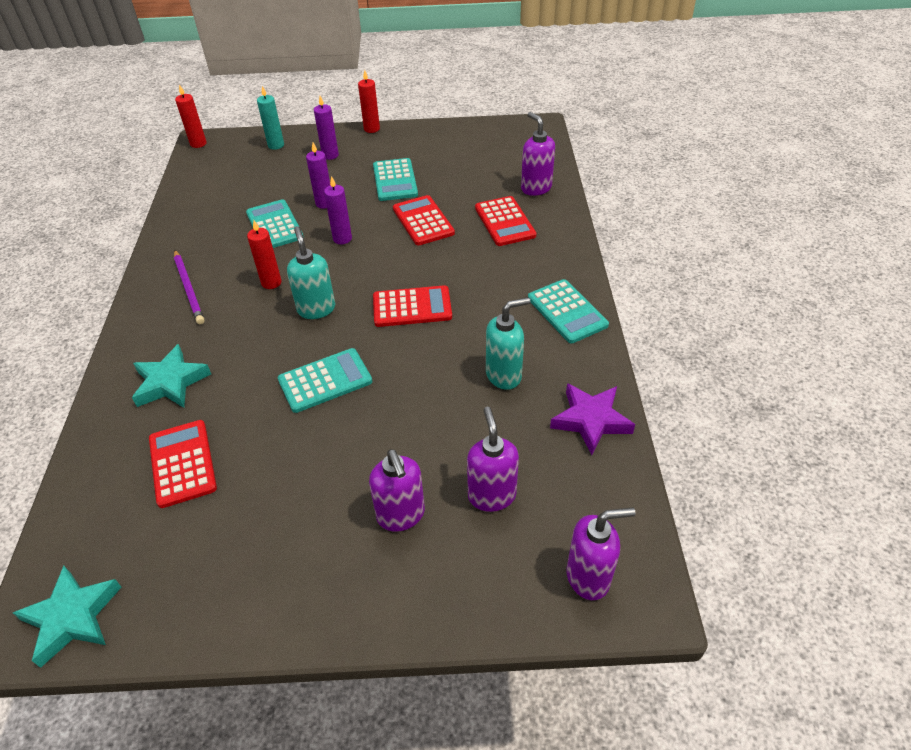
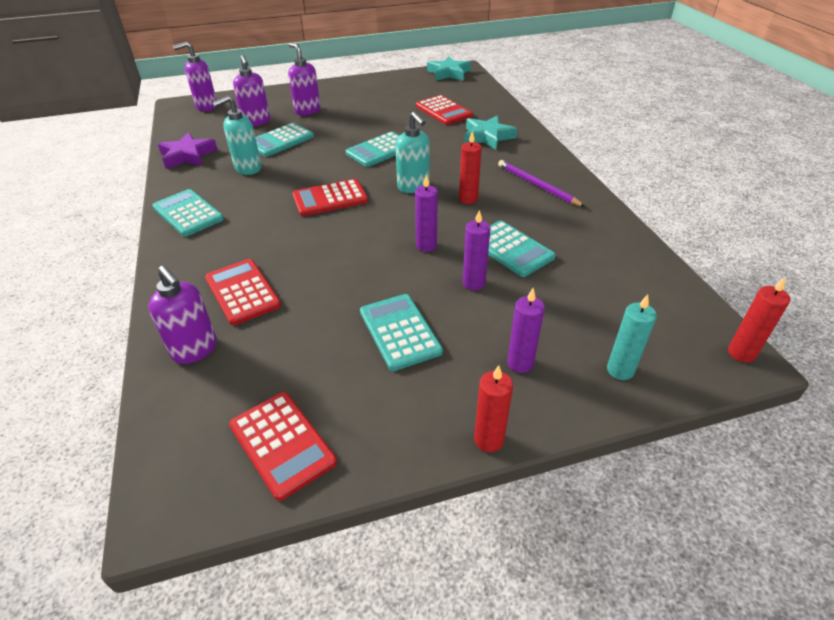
camera: 165 degrees right, 5 degrees down
(423, 221) = (342, 278): red calculator -> red calculator (282, 444)
(456, 431) = (280, 140): none -> turquoise calculator

